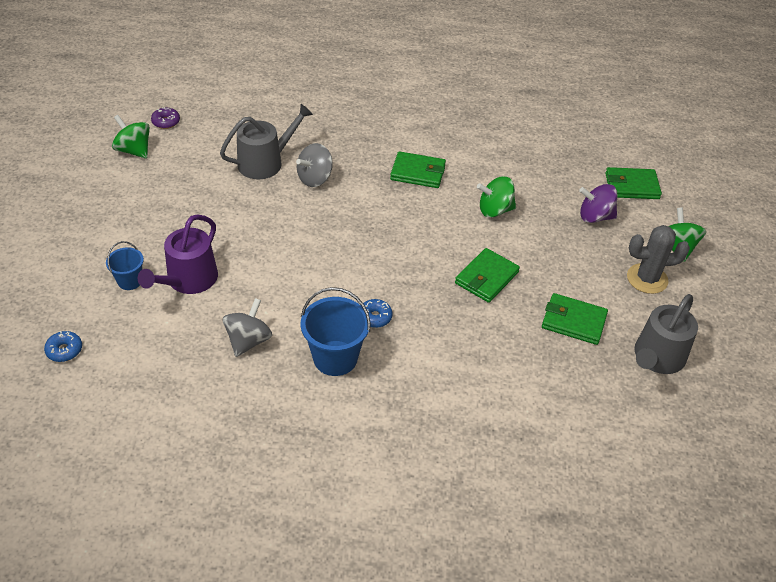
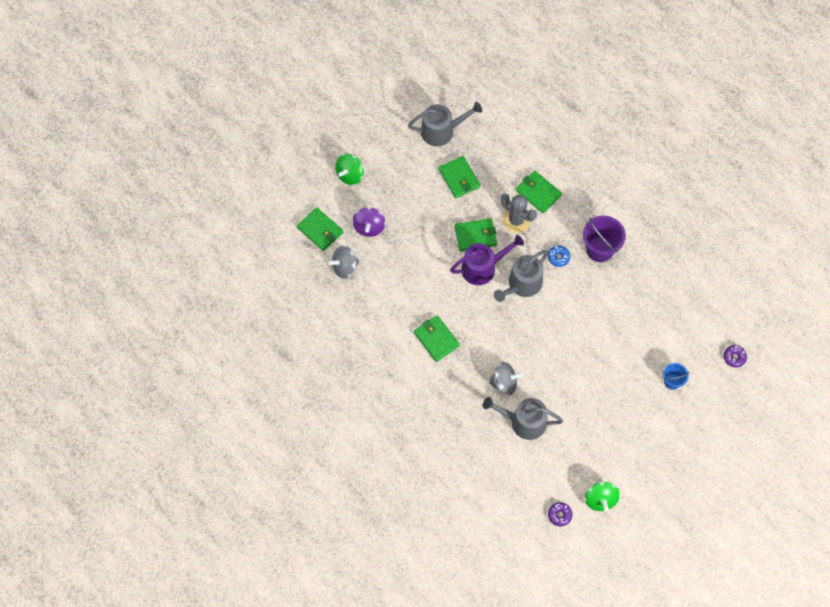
camera: 135 degrees left, 20 degrees up
(64, 350) = (734, 357): blue donut -> purple donut
(188, 280) = (639, 357): purple watering can -> purple watering can (482, 267)
(248, 341) = (635, 292): grey spinning top -> grey spinning top (344, 267)
(335, 358) = (599, 249): blue bucket -> purple bucket
(386, 266) = (522, 284): none -> grey watering can
(472, 369) = (538, 193): none -> green wallet
(494, 210) = (421, 275): green spinning top -> none
(595, 217) = (369, 227): purple spinning top -> purple spinning top turned 45 degrees clockwise
(647, 279) = (391, 171): grey cactus -> grey cactus (516, 220)

